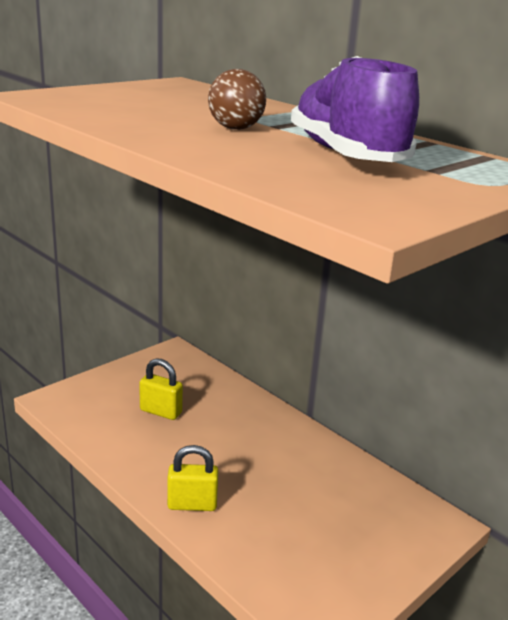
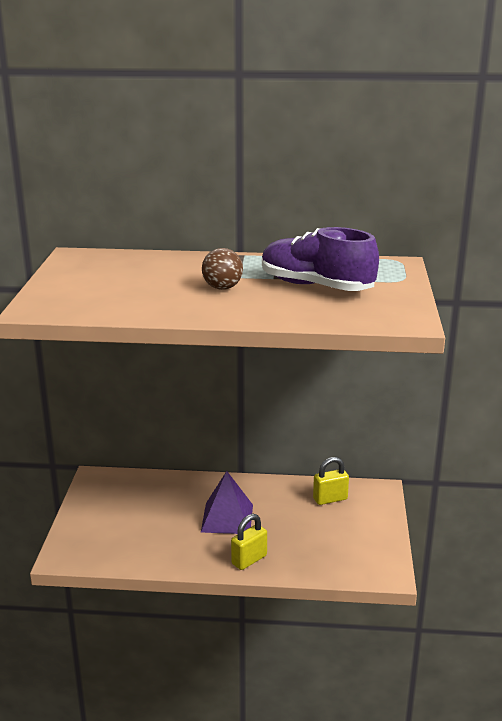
camera: 40 degrees left, 0 degrees up
(161, 411) = (149, 521): yellow padlock -> yellow padlock (330, 499)
(232, 450) = (227, 518): none -> purple pyramid

